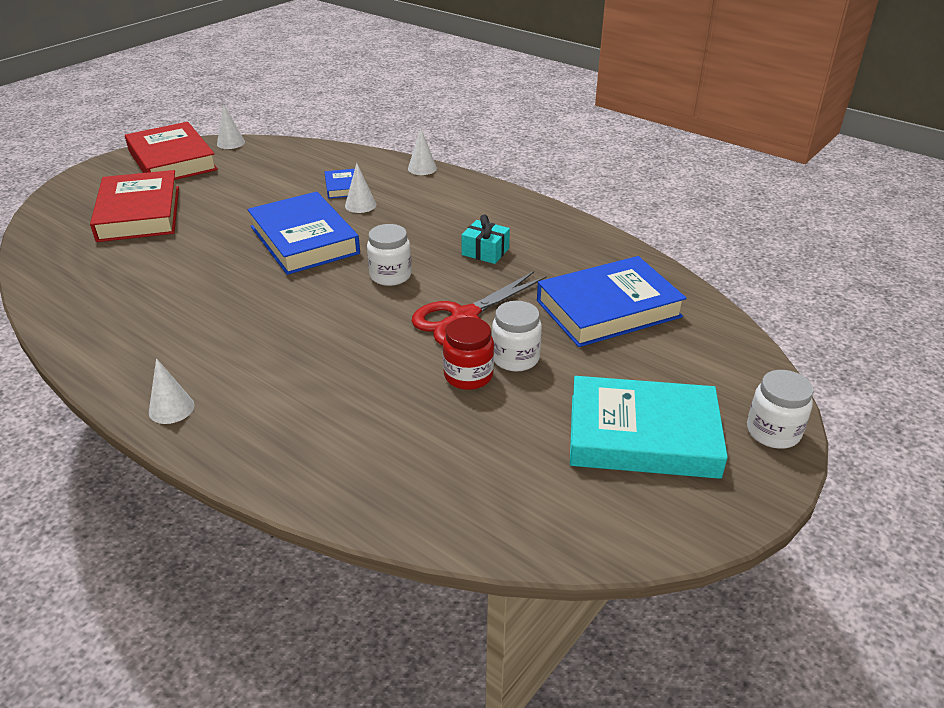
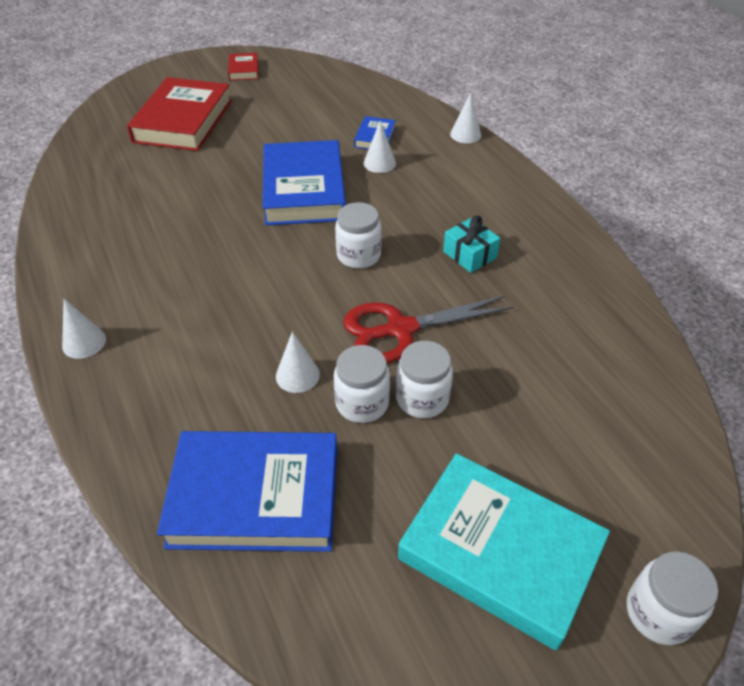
camera: 25 degrees right, 10 degrees up
(172, 160) = (244, 70): red book -> red book, size x0.46
(231, 143) = (304, 62): white cone -> white cone (297, 375)
(468, 376) = (362, 403): red jar -> white jar
(608, 309) = (560, 370): blue book -> blue book (255, 497)

